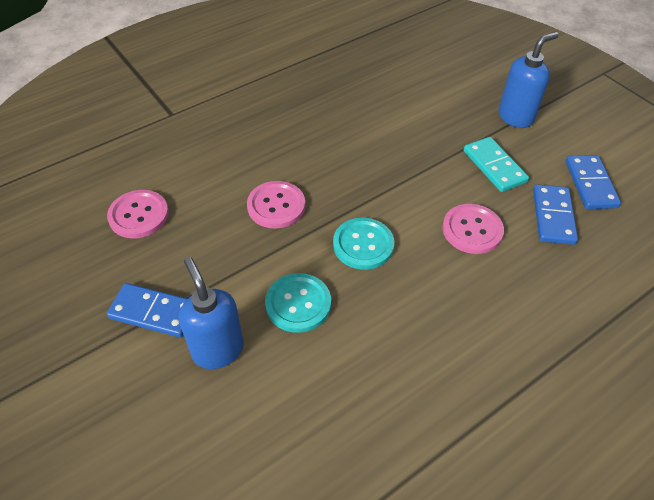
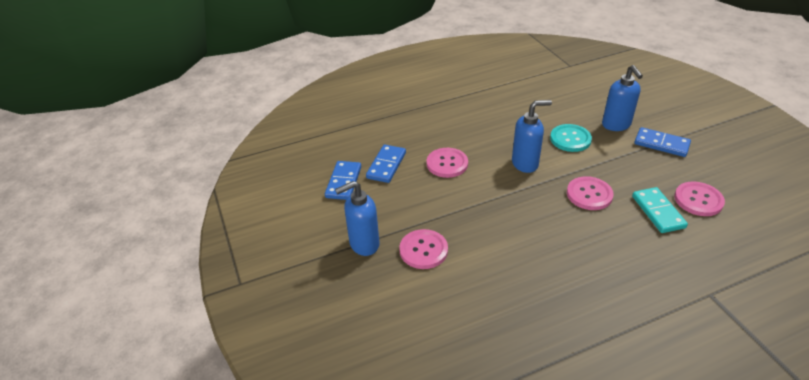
camera: 165 degrees left, 10 degrees down
(363, 245) = (525, 163): turquoise button -> blue soap dispenser
(452, 119) = (423, 250): none -> pink button
(494, 166) = (408, 203): turquoise domino -> turquoise domino (658, 212)

